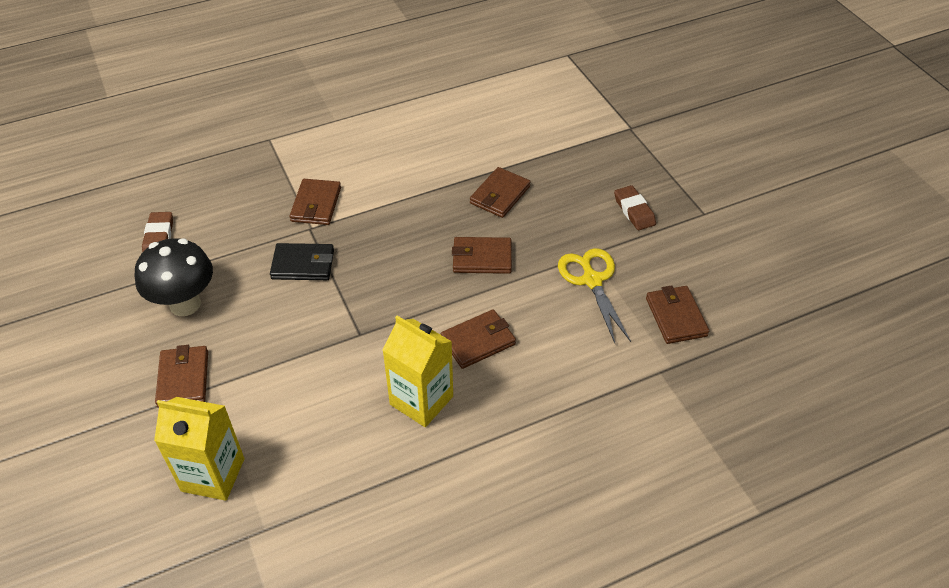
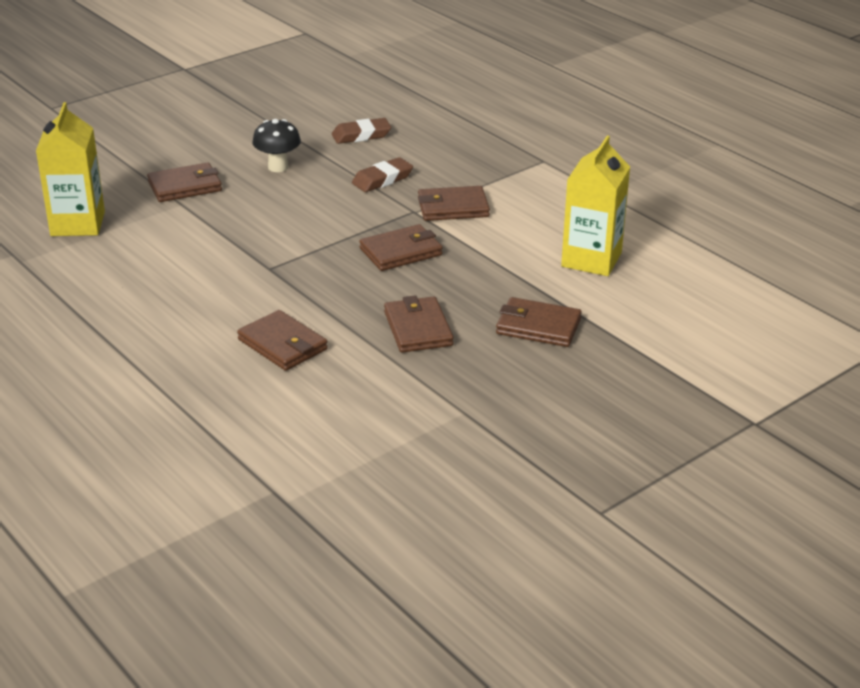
camera: 75 degrees right, 15 degrees down
(185, 304) = (278, 167): black mushroom -> black mushroom, size x0.62
(303, 264) = (357, 217): black wallet -> none
(421, 400) = (188, 320): yellow carton -> yellow carton (591, 259)
(592, 280) = (415, 418): yellow scissors -> none
(634, 211) = (569, 442): brown eraser -> brown eraser (382, 179)
(676, 317) = (376, 498): brown wallet -> brown wallet (401, 252)

